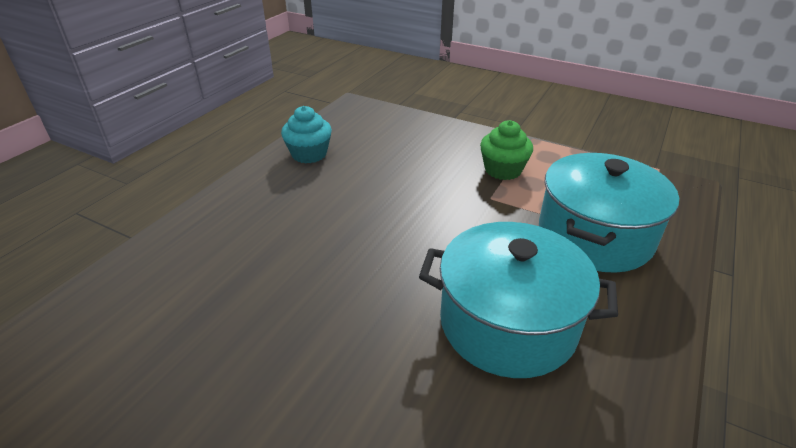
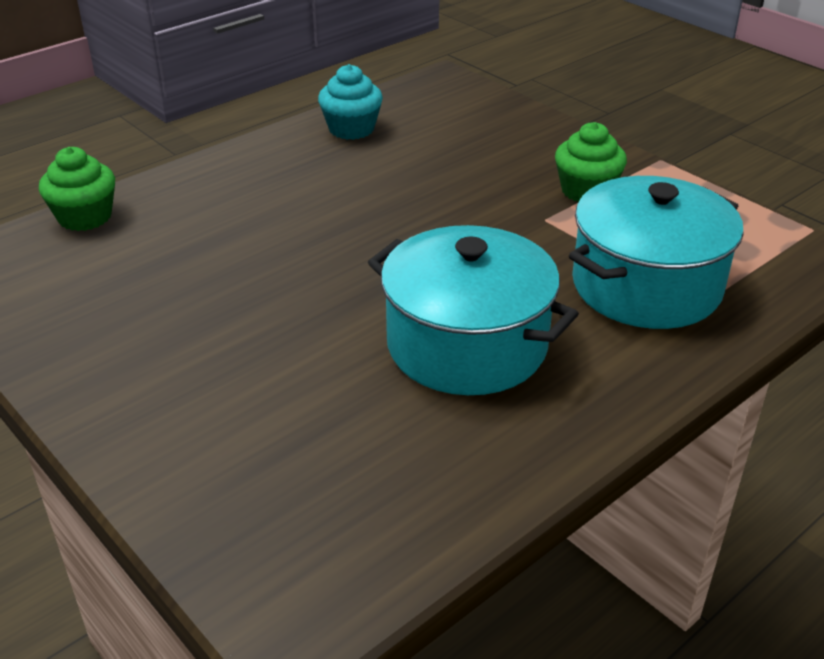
camera: 20 degrees right, 0 degrees up
(114, 279) = (85, 217): none -> green cupcake

